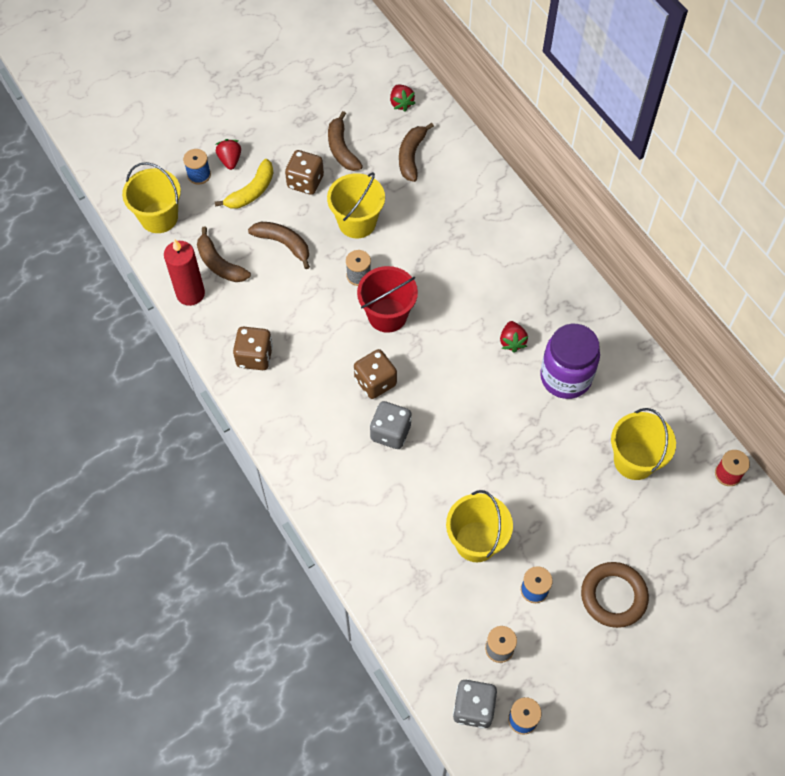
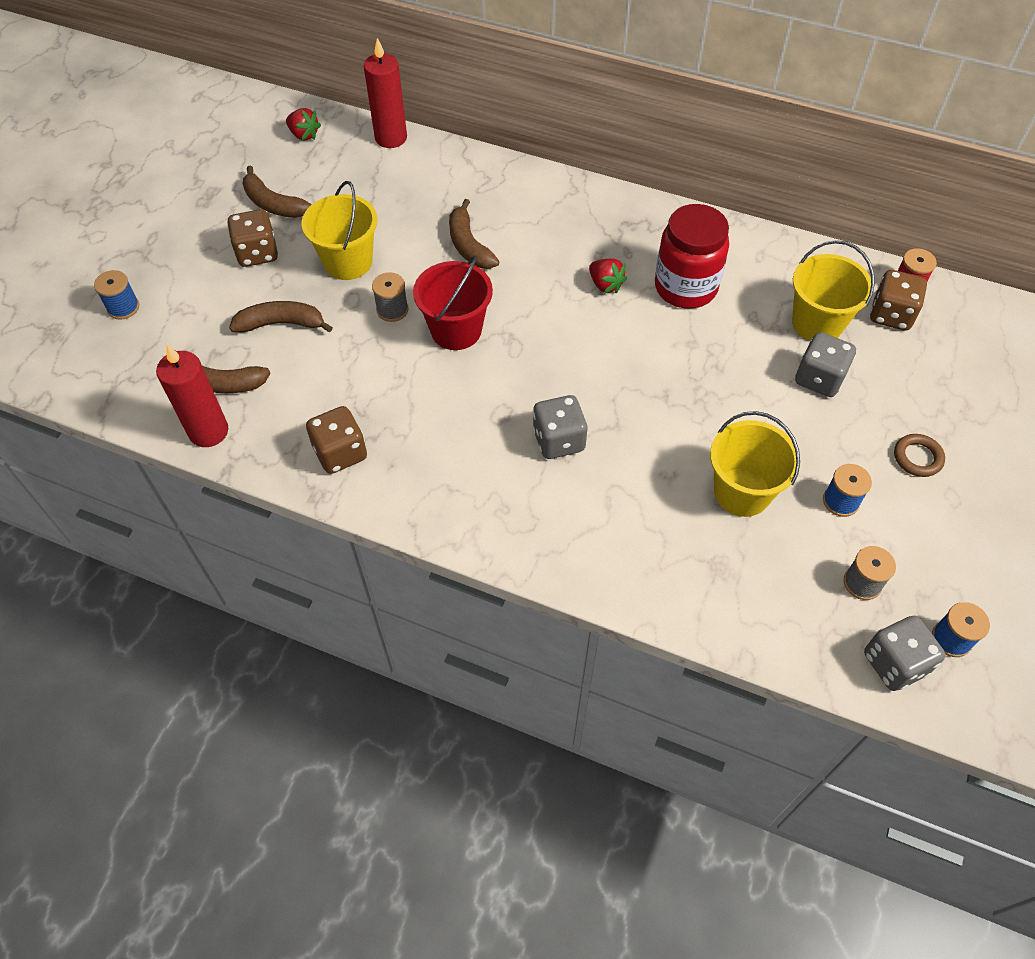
camera: 35 degrees left, 5 degrees down
(159, 217) = (106, 374): yellow bucket -> none
(230, 160) = (150, 275): red strawberry -> none
(251, 191) = (201, 292): yellow banana -> none
(375, 382) = (499, 401): brown dice -> brown dice (891, 315)
(411, 156) = (355, 175): brown banana -> brown banana (469, 245)
(458, 139) = (391, 138): none -> red candle
(565, 377) = (685, 287): purple jar -> red jar
(598, 500) = (819, 378): none -> grey dice
(613, 596) = (917, 457): brown ring -> brown ring, size x0.59

